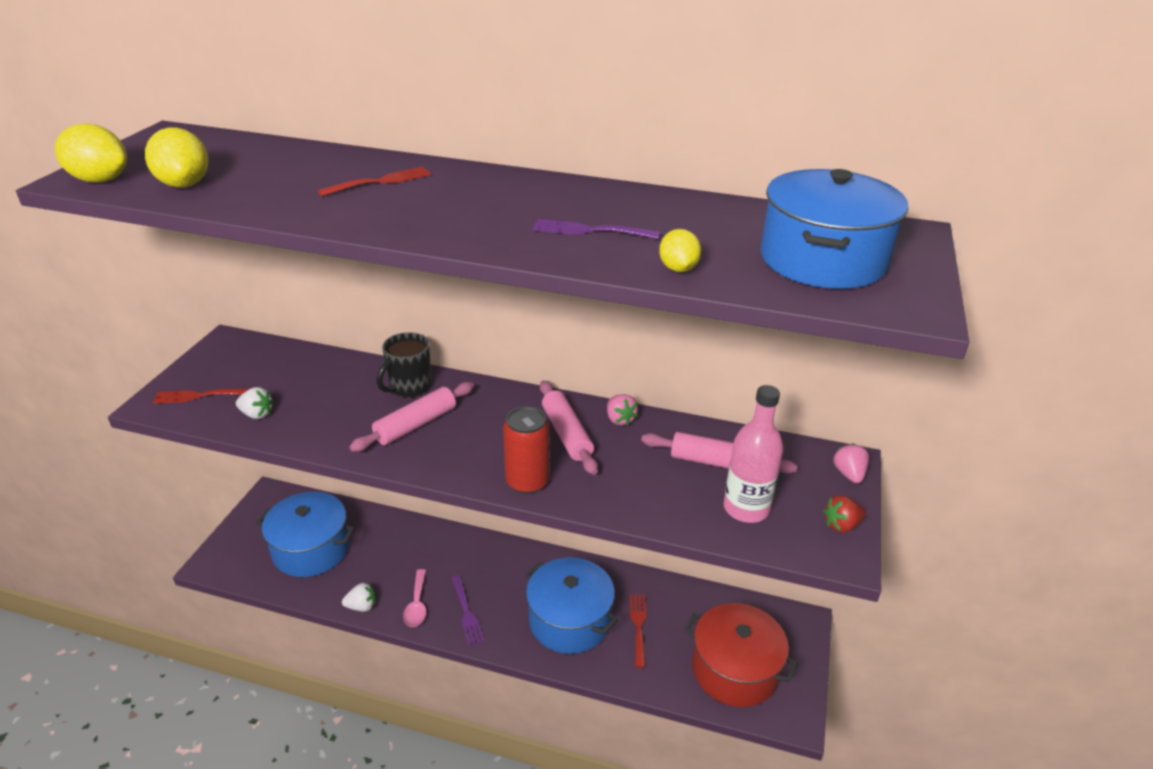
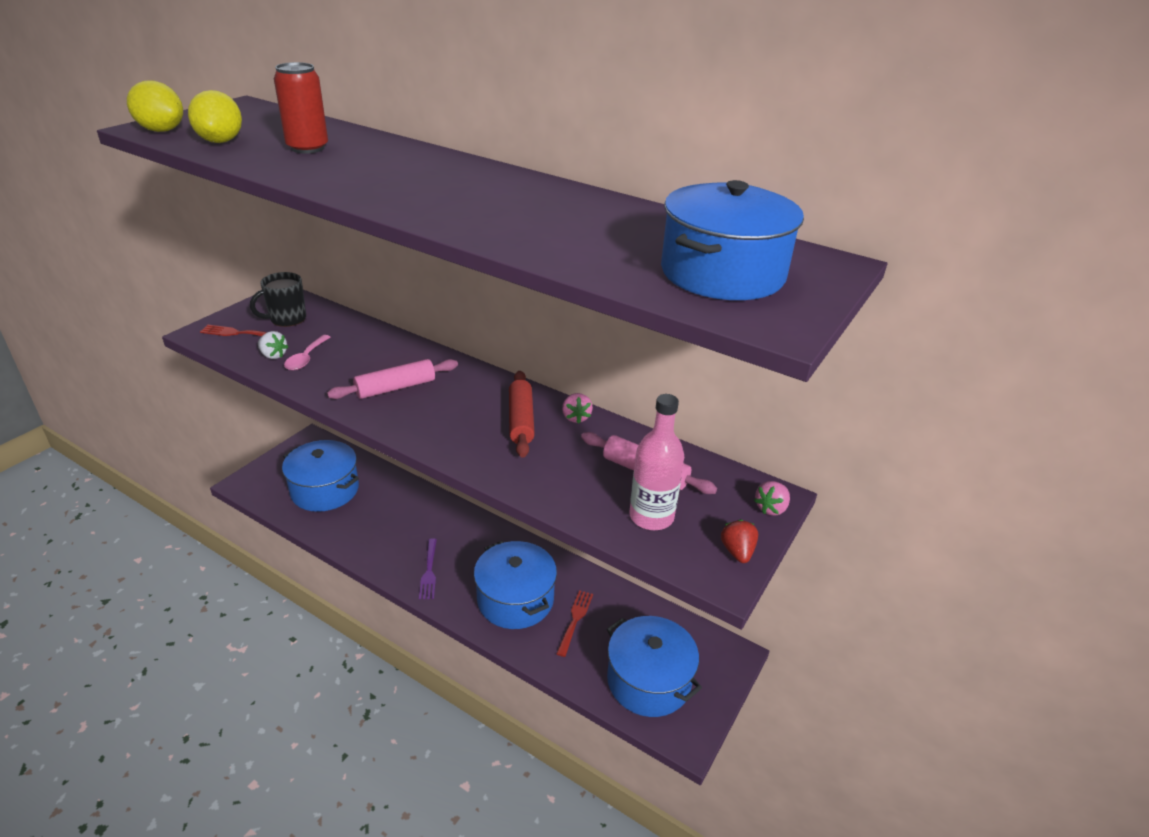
camera: 15 degrees right, 0 degrees up
(362, 606) = (345, 545): white strawberry -> none
(380, 182) = (376, 159): red fork -> none
(409, 387) = (407, 356): black mug -> black mug (287, 319)
(417, 605) = (390, 555): pink spoon -> pink spoon (306, 358)
(527, 482) = (464, 452): red can -> red can (307, 148)
(567, 434) = (521, 420): pink rolling pin -> red rolling pin
(590, 230) = (522, 219): purple fork -> none
(678, 269) = (575, 260): yellow lemon -> none
(735, 669) = (649, 680): red pot -> blue pot
(841, 525) = (737, 552): red strawberry -> red strawberry turned 90 degrees clockwise
(849, 474) = (771, 508): pink strawberry -> pink strawberry turned 150 degrees counterclockwise

